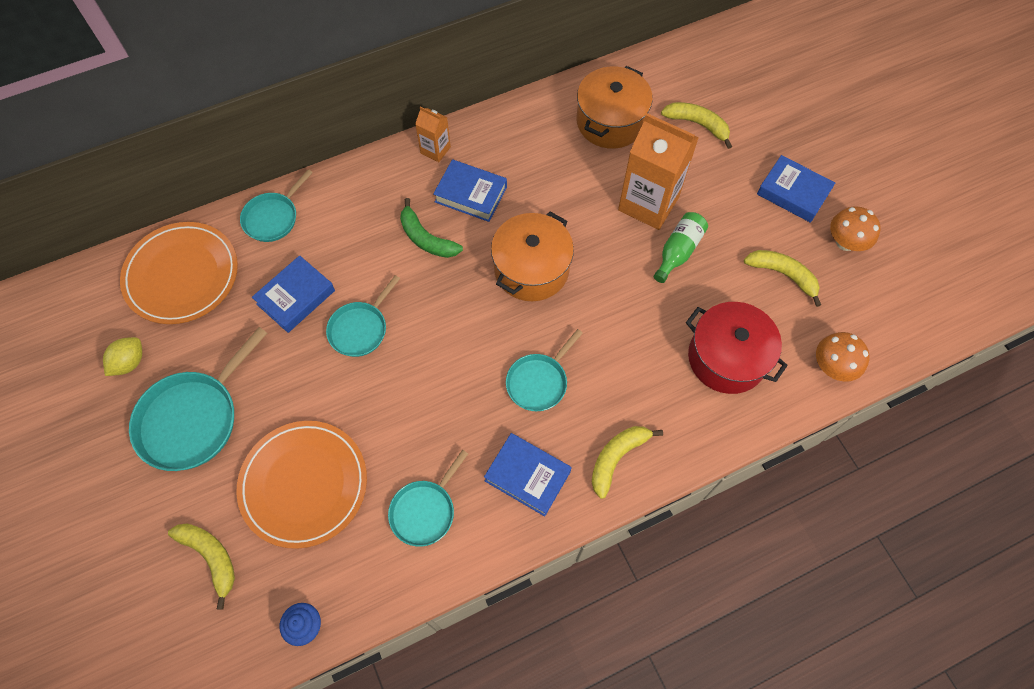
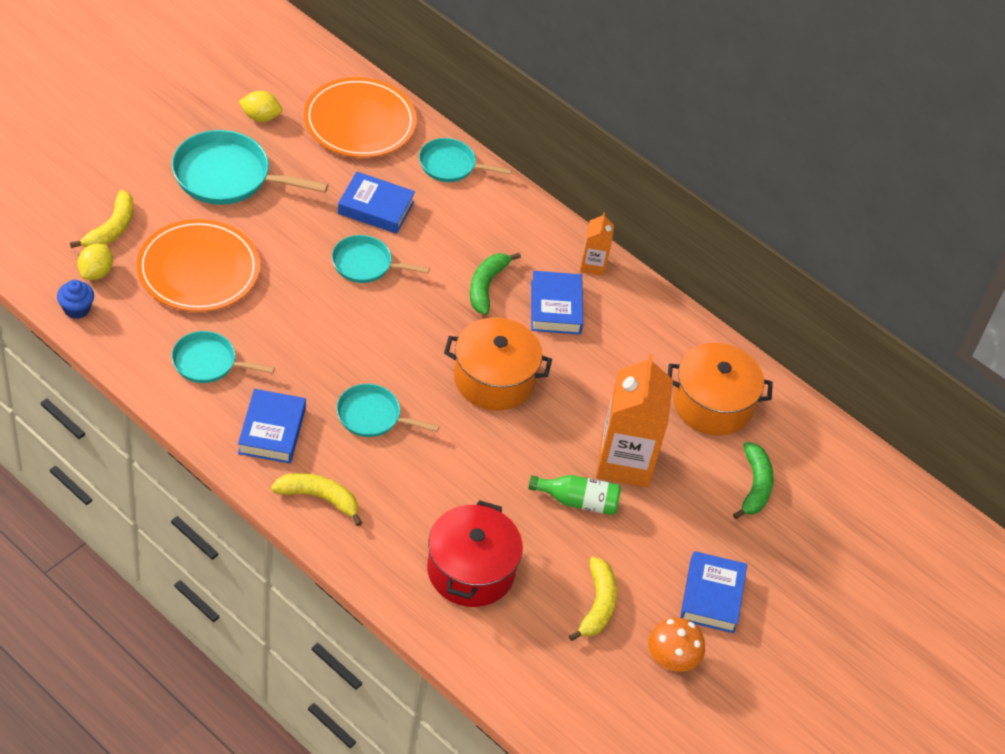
camera: 60 degrees right, 15 degrees down
(264, 591) = (96, 272): none -> yellow lemon
(697, 124) = (755, 486): yellow banana -> green banana
(832, 366) = (505, 671): orange mushroom -> none

